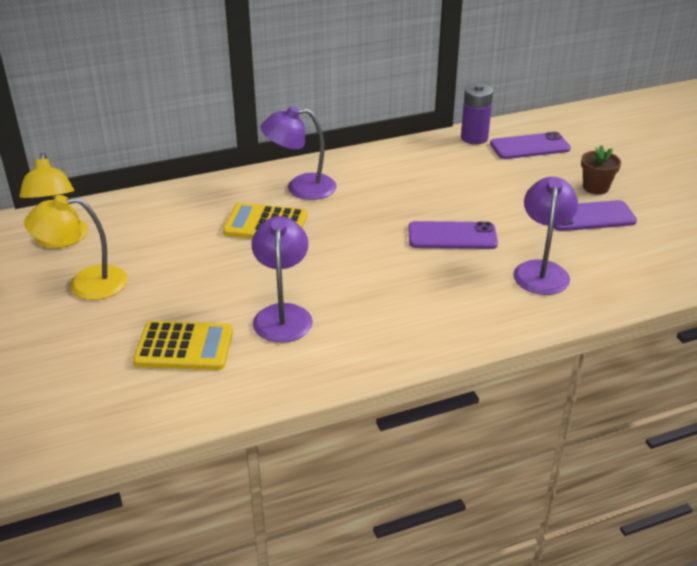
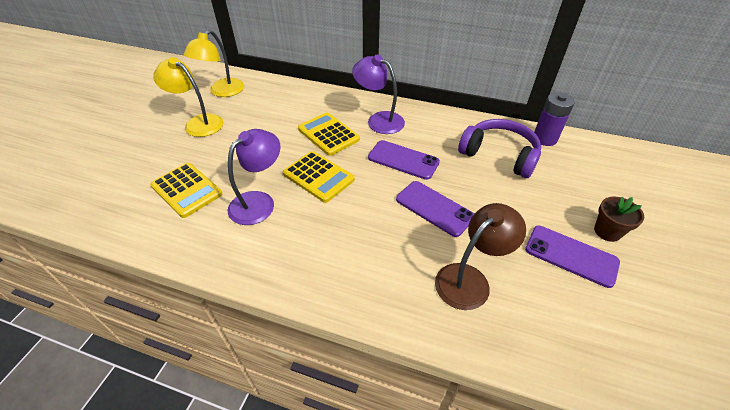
camera: 40 degrees right, 10 degrees up
(312, 265) = (318, 177): none -> yellow calculator
(453, 168) = (499, 155): none -> purple headphones
(529, 146) = (585, 166): purple phone -> purple phone (403, 160)
(541, 270) = (470, 279): purple lamp -> brown lamp

